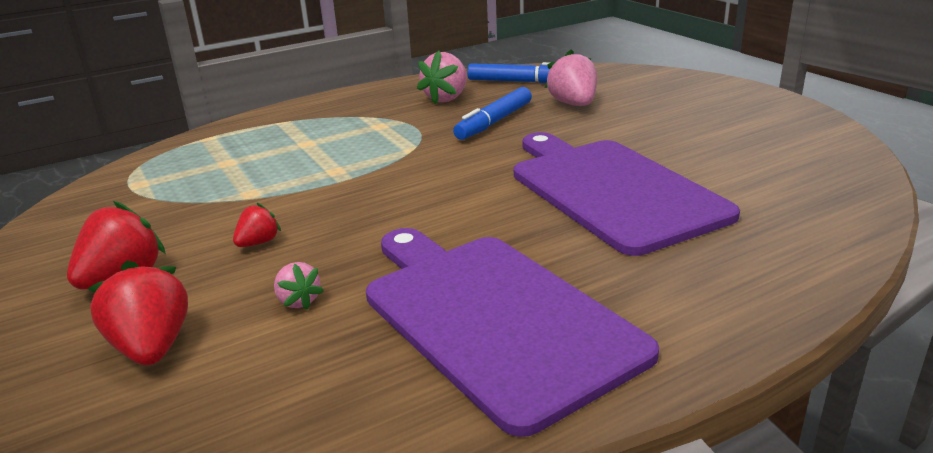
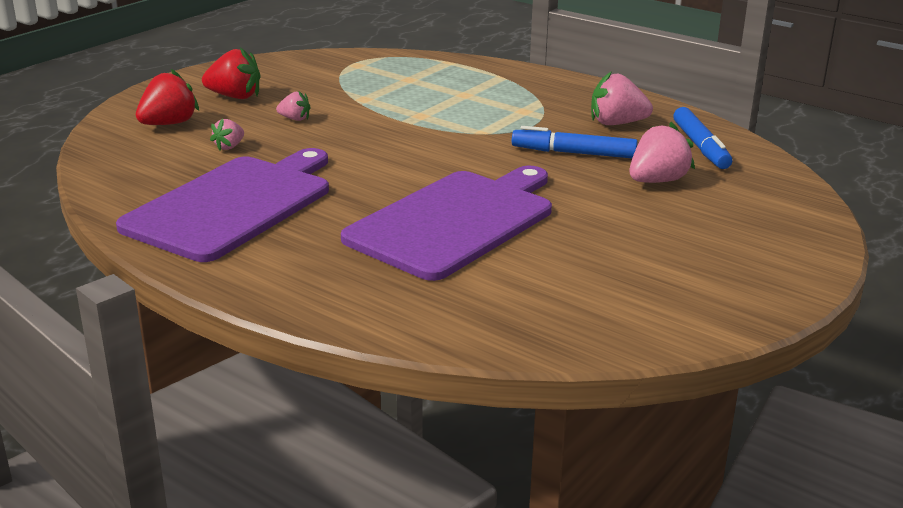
camera: 65 degrees right, 0 degrees up
(258, 243) = (295, 119): red strawberry -> pink strawberry

